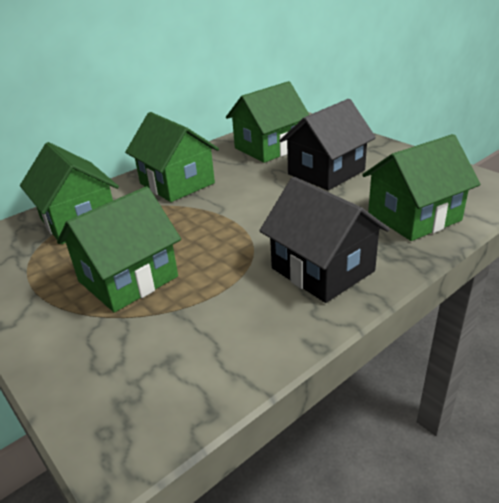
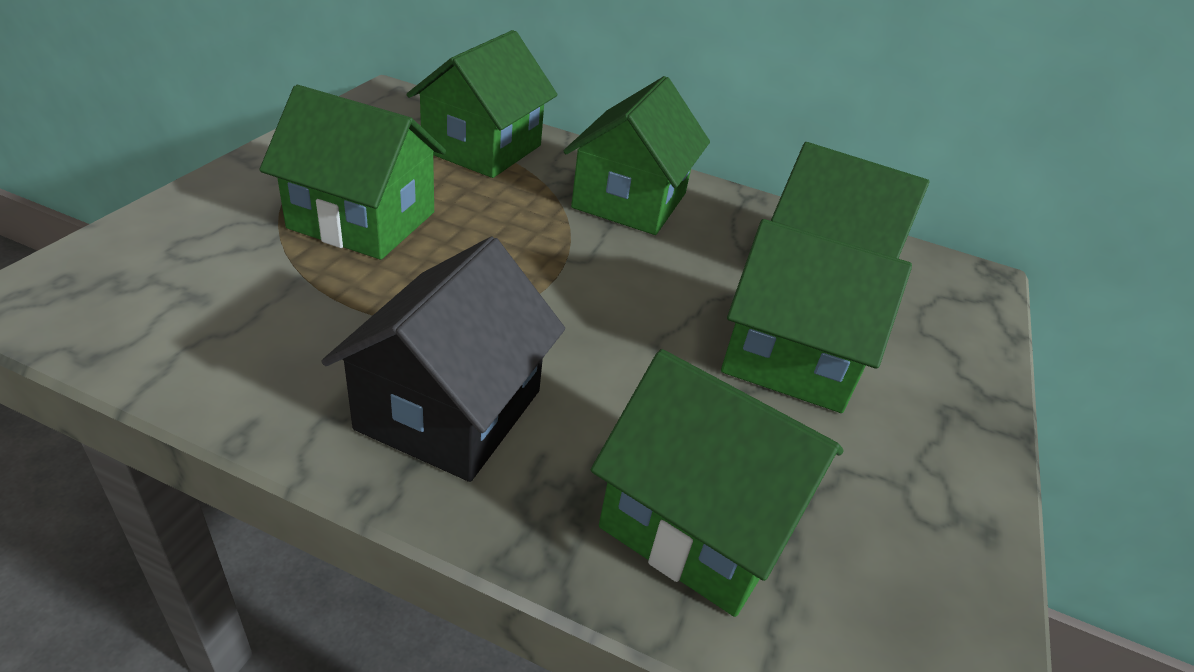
camera: 55 degrees right, 5 degrees up
(326, 172) = (790, 358): black house -> green house

